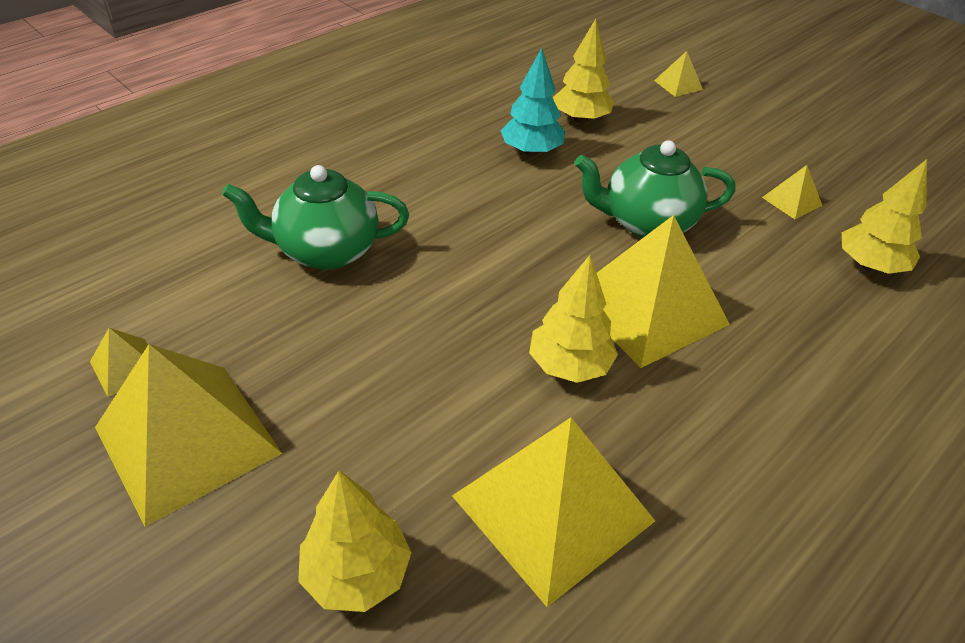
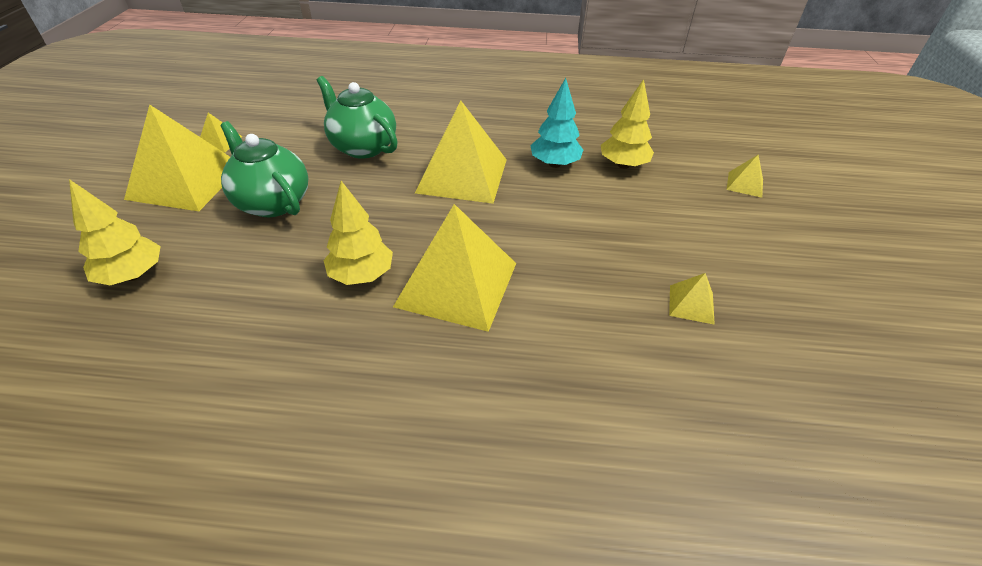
camera: 50 degrees right, 0 degrees up
(552, 508) = (230, 324): yellow pyramid -> yellow pyramid (462, 175)
(646, 223) = (550, 243): green teapot -> green teapot (272, 202)
(869, 265) = (673, 387): yellow tree -> none

